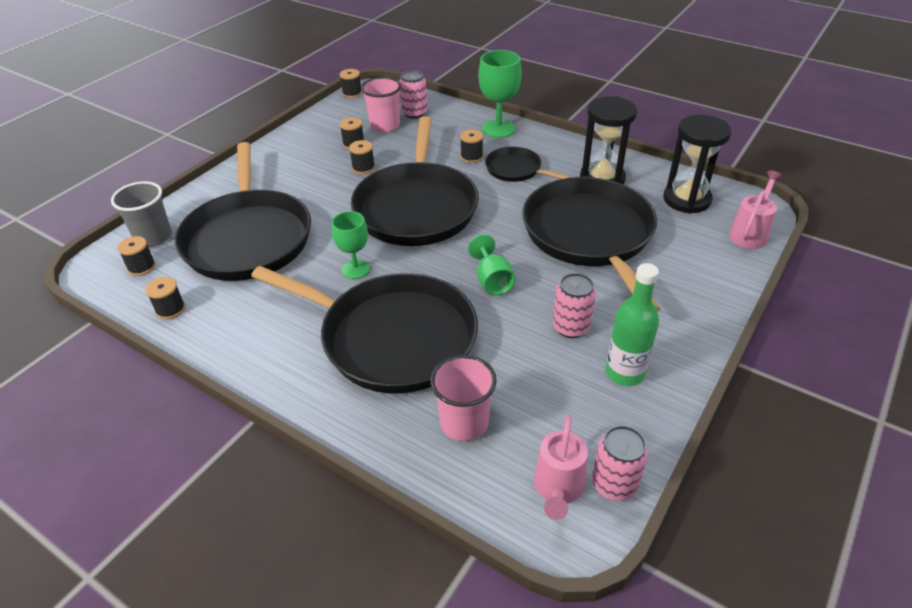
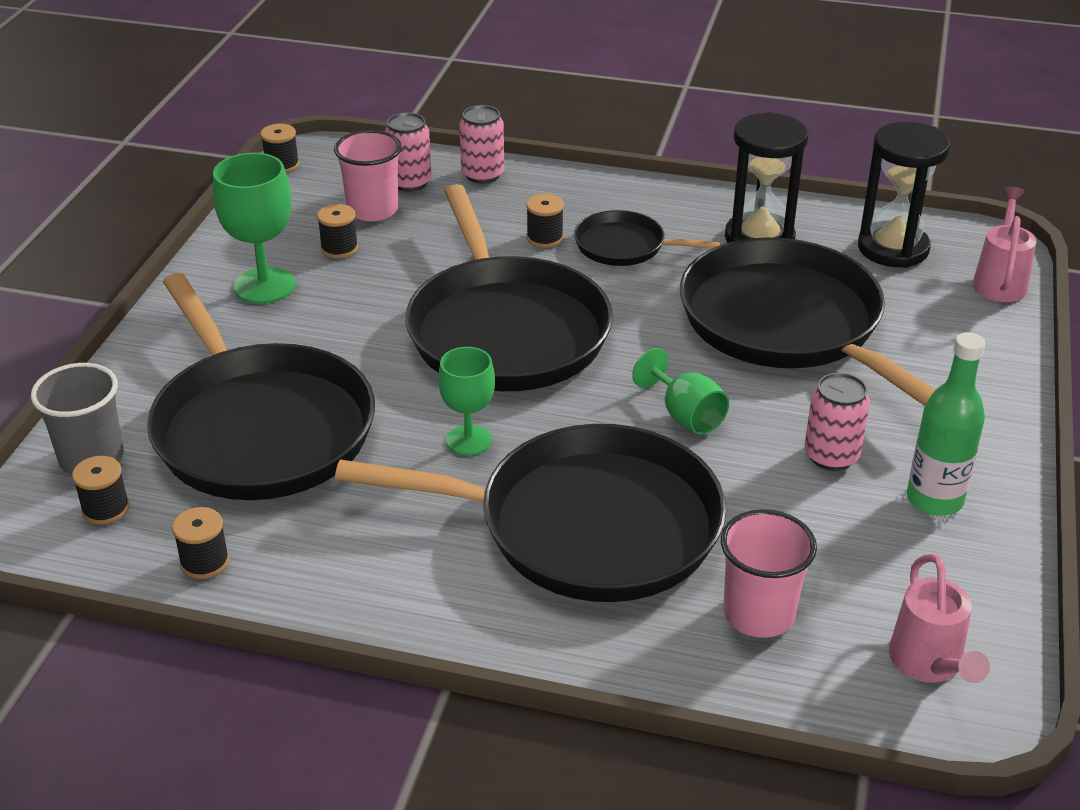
camera: 20 degrees left, 5 degrees down
(363, 168) = (381, 284): black spool -> none
(498, 129) = (560, 187): green goblet -> green goblet (264, 286)
(614, 484) = (995, 640): pink can -> pink can (482, 175)

